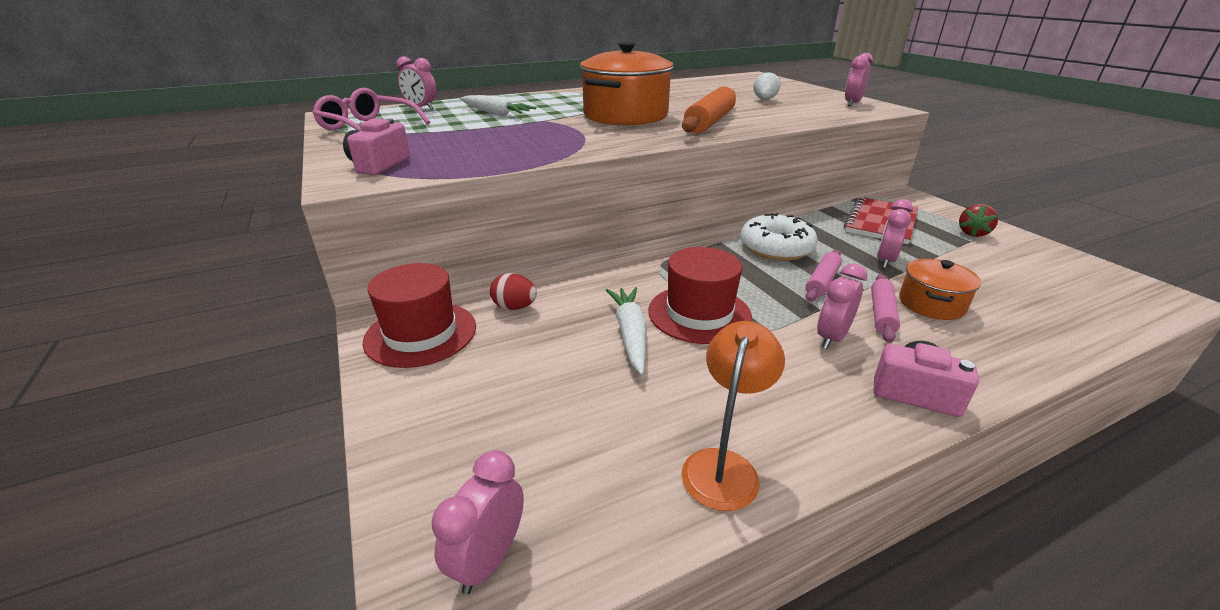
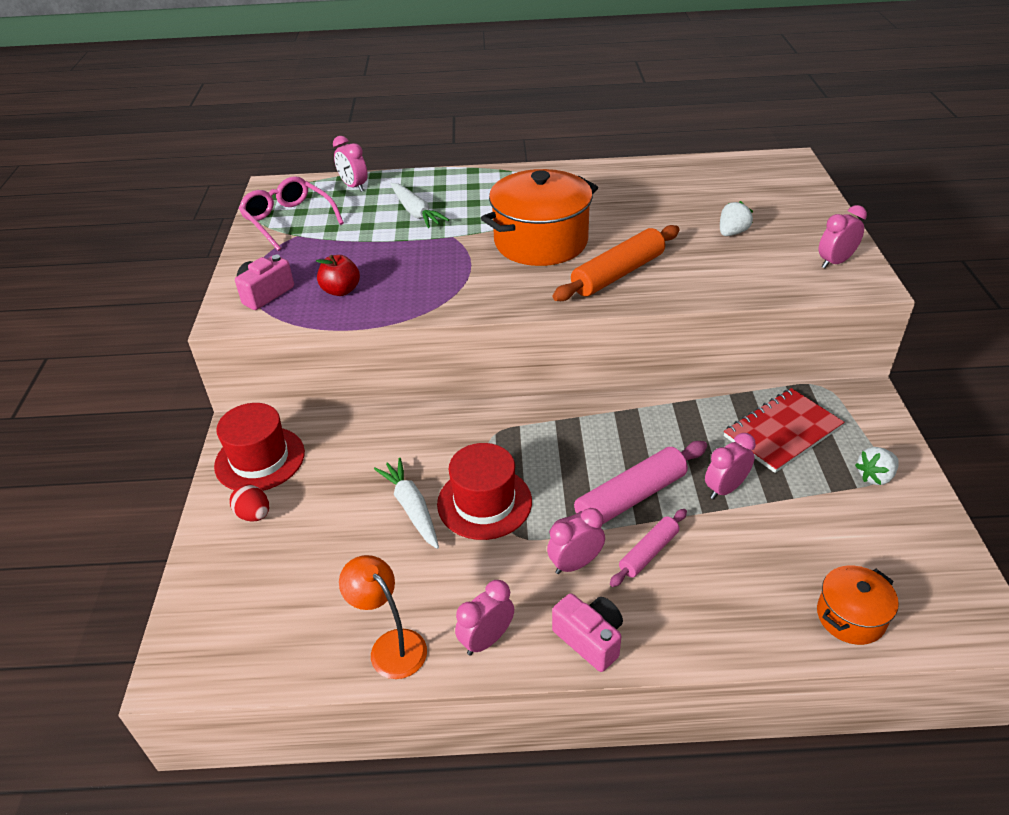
camera: 25 degrees right, 10 degrees up
(465, 154) = (341, 290): none -> red apple
(488, 559) = (213, 653): pink clock -> pink clock (486, 640)
(514, 307) = (341, 451): red egg -> red egg (254, 514)
(630, 334) = (411, 508): white carrot -> white carrot turned 45 degrees counterclockwise
(724, 466) = (391, 645): orange lamp -> orange lamp turned 90 degrees counterclockwise
(776, 248) = (627, 440): white donut -> none
(822, 282) = (630, 498): pink rolling pin -> pink rolling pin, size x1.71
(931, 304) = (710, 556): orange pot -> orange pot (850, 616)
(972, 233) = (875, 476): red strawberry -> white strawberry

